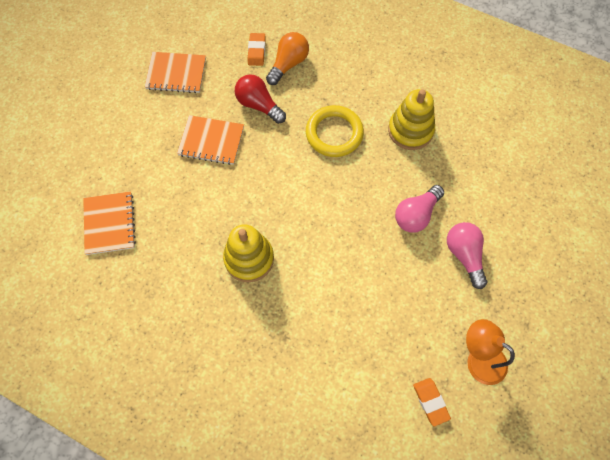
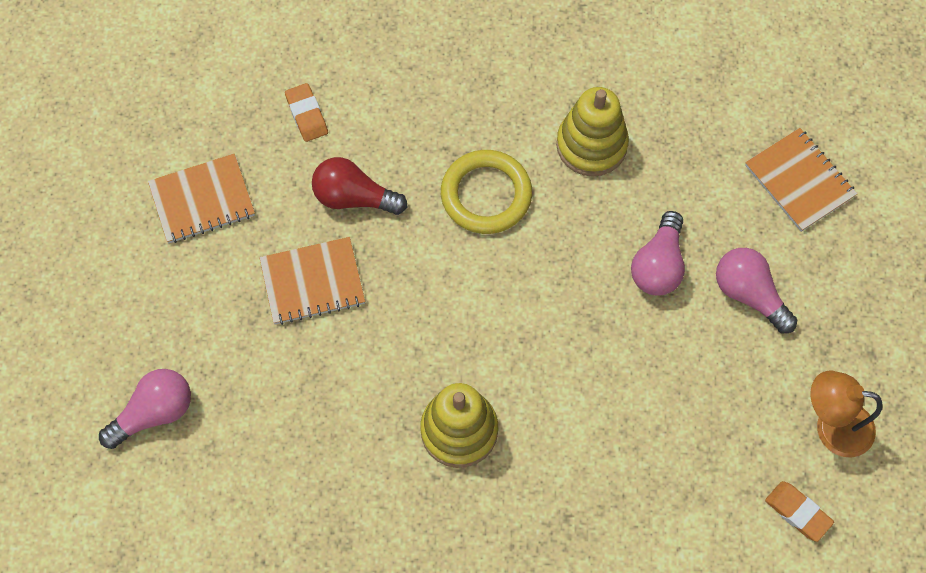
camera: 25 degrees left, 0 degrees up
(88, 175) = (154, 413): none -> pink light bulb
(110, 224) = (229, 471): orange notebook -> orange notebook (799, 181)
(288, 64) = (365, 116): orange light bulb -> none

